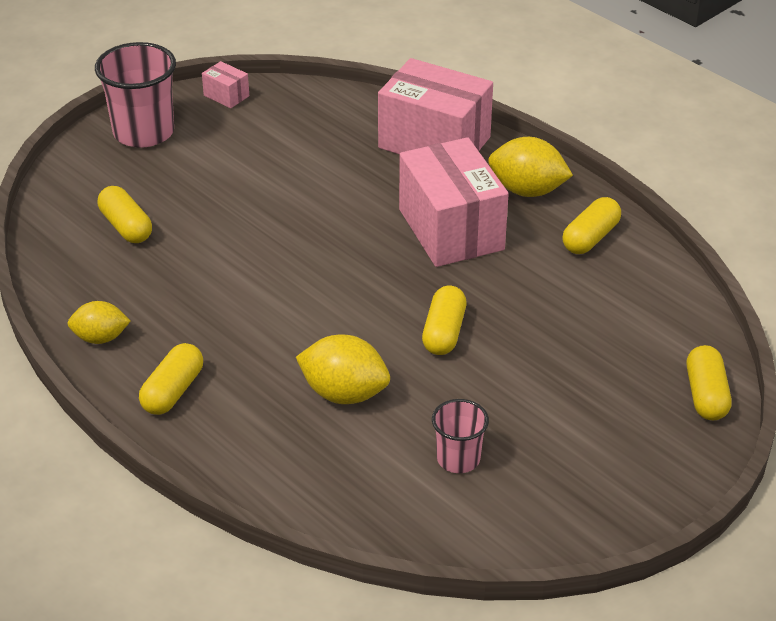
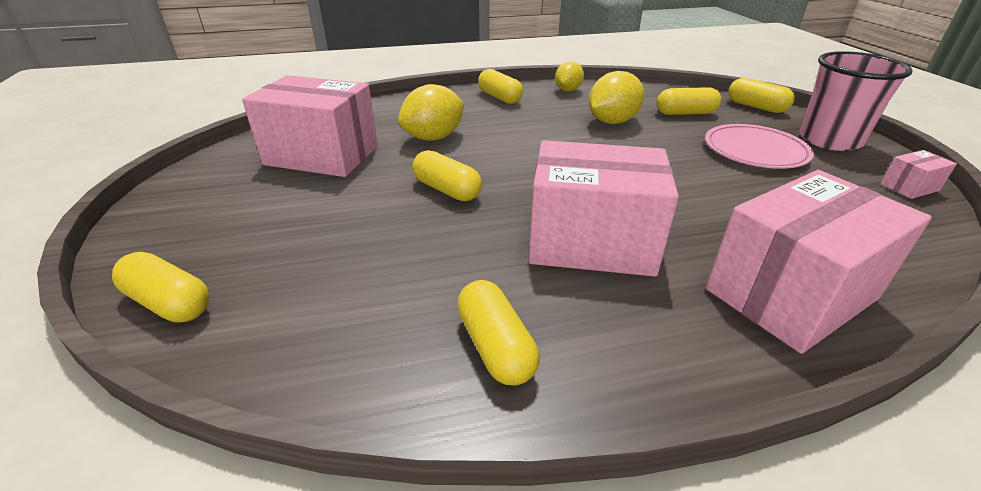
camera: 120 degrees right, 5 degrees down
(68, 181) = (756, 107): none -> yellow capsule
(205, 172) = (755, 150): none -> pink plate
(458, 459) = (322, 155): pink cup -> pink box
(527, 190) = (639, 333): yellow lemon -> yellow lemon (612, 121)

